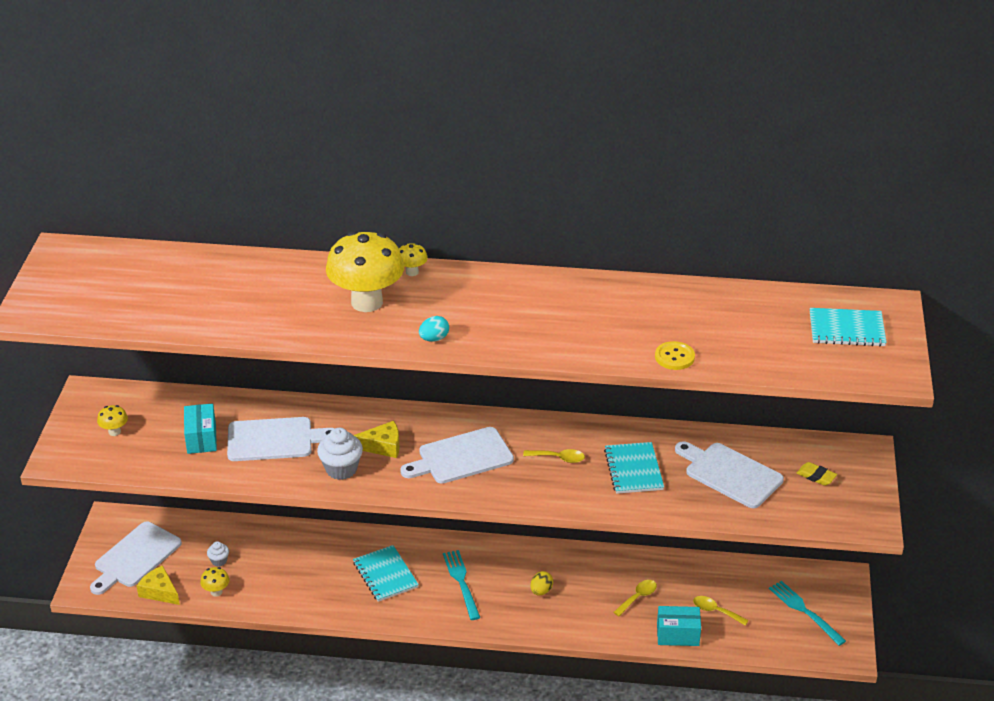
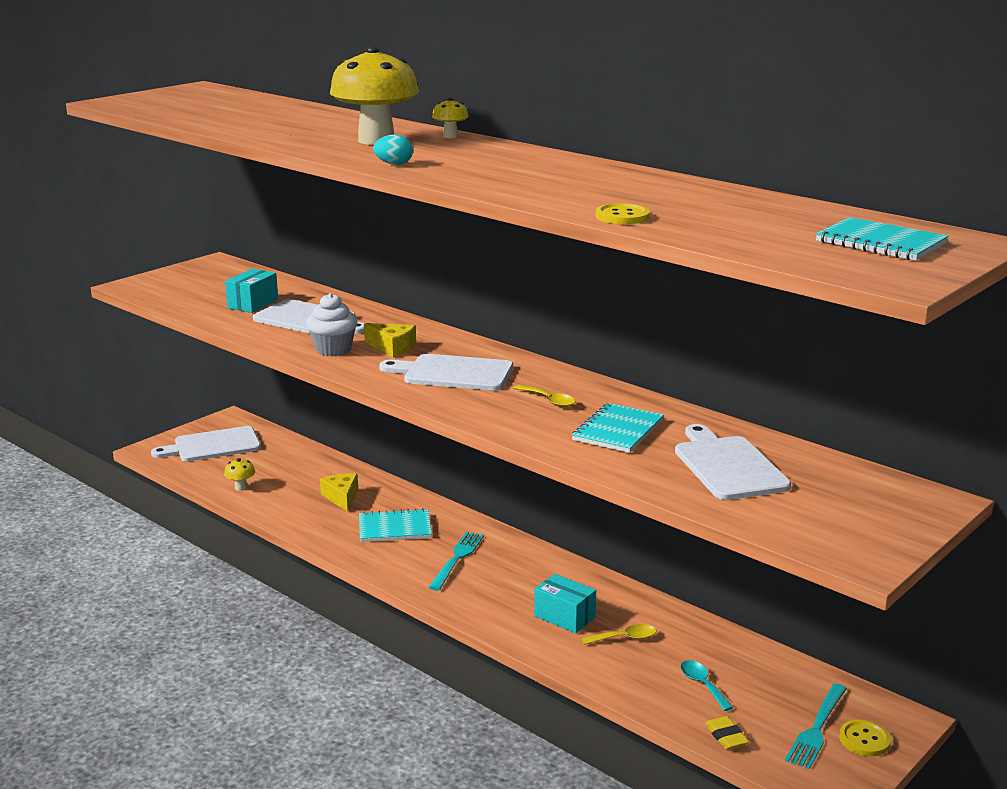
camera: 35 degrees right, 15 degrees down
(114, 432) = (196, 284): yellow mushroom -> none
(159, 592) = (199, 472): yellow cheese -> yellow cheese (342, 497)
(219, 561) = (271, 470): white cupcake -> none
(385, 575) = (394, 528): turquoise notebook -> turquoise notebook turned 75 degrees clockwise
(541, 591) = (527, 594): yellow egg -> none
(678, 635) = (633, 687): turquoise box -> turquoise box (564, 617)
(715, 611) = (702, 684): yellow spoon -> turquoise spoon
(804, 611) = (817, 729): turquoise fork -> turquoise fork turned 150 degrees counterclockwise
(816, 476) = (838, 500): yellow eraser -> yellow eraser (726, 736)
(834, 605) = (864, 740): none -> yellow button

